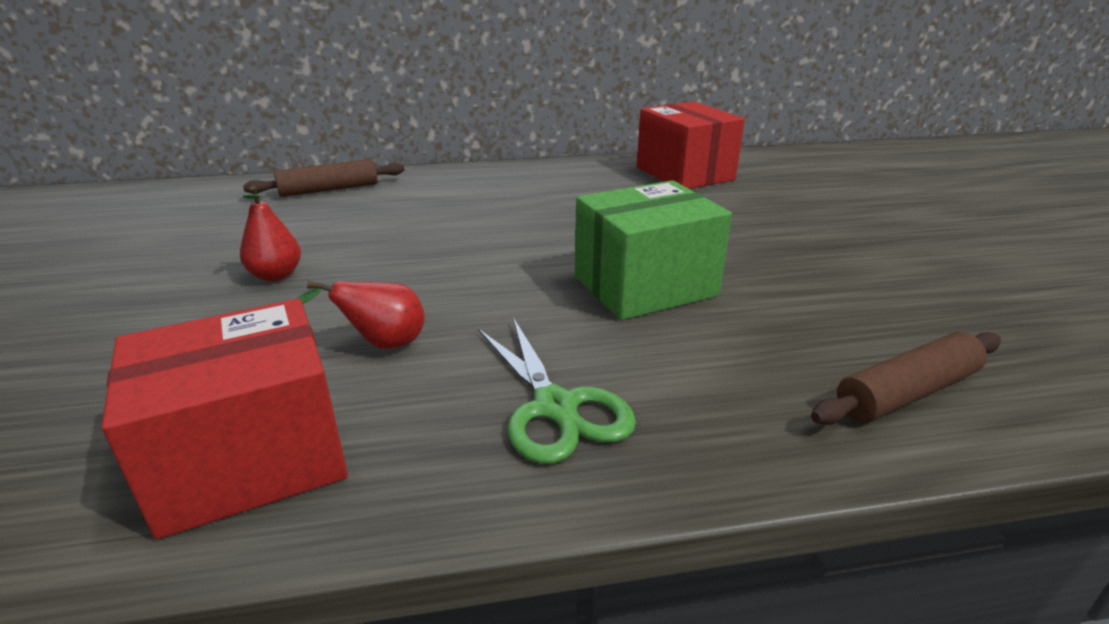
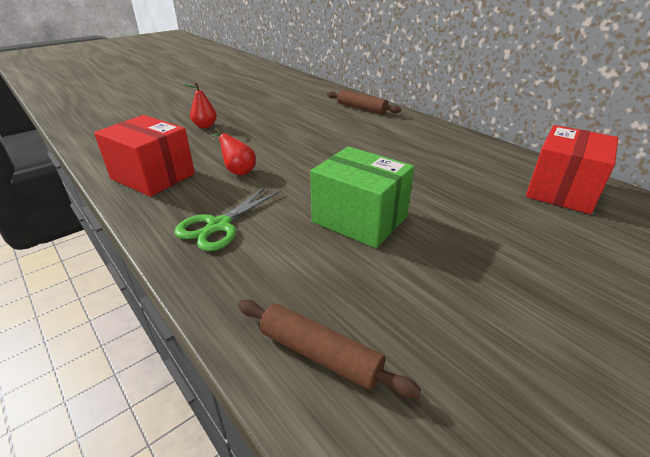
camera: 60 degrees right, 5 degrees up
(276, 275) = (271, 131): red pear -> red pear (205, 126)

